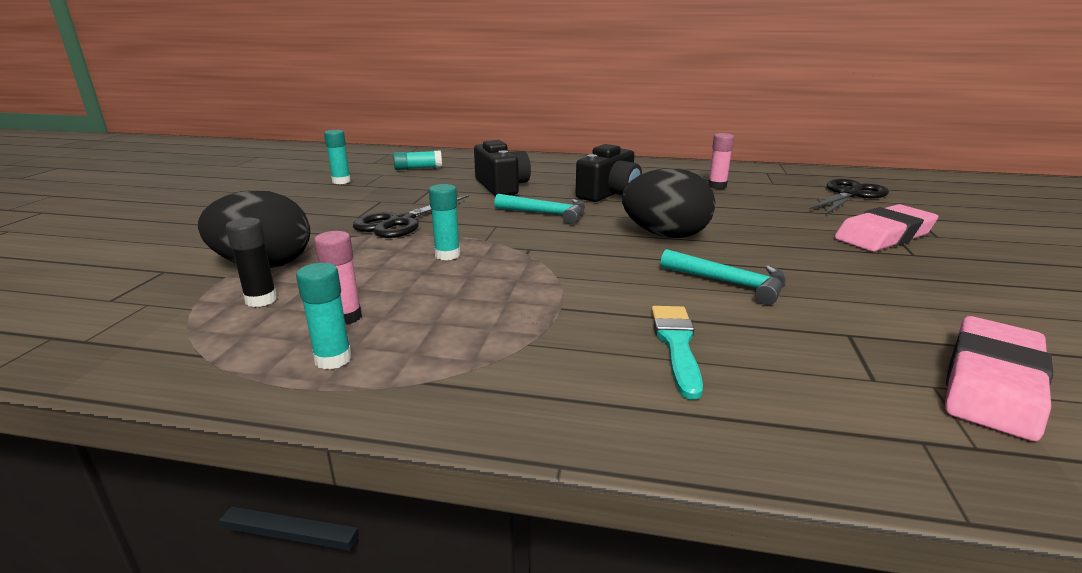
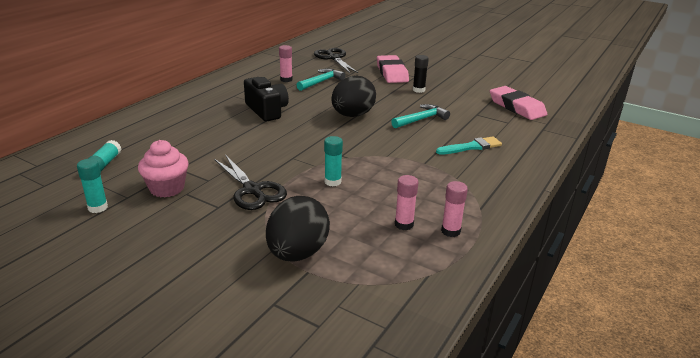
camera: 70 degrees left, 5 degrees up
(261, 300) = (361, 254): black glue stick -> black glue stick (418, 90)
(333, 359) = (450, 231): turquoise glue stick -> pink glue stick
(386, 193) = (167, 188): none -> pink cupcake
(502, 186) = (207, 140): black camera -> none
(546, 214) = (286, 137): turquoise hammer -> turquoise hammer (321, 82)
(676, 345) = (471, 147): turquoise brush -> turquoise brush turned 135 degrees clockwise

